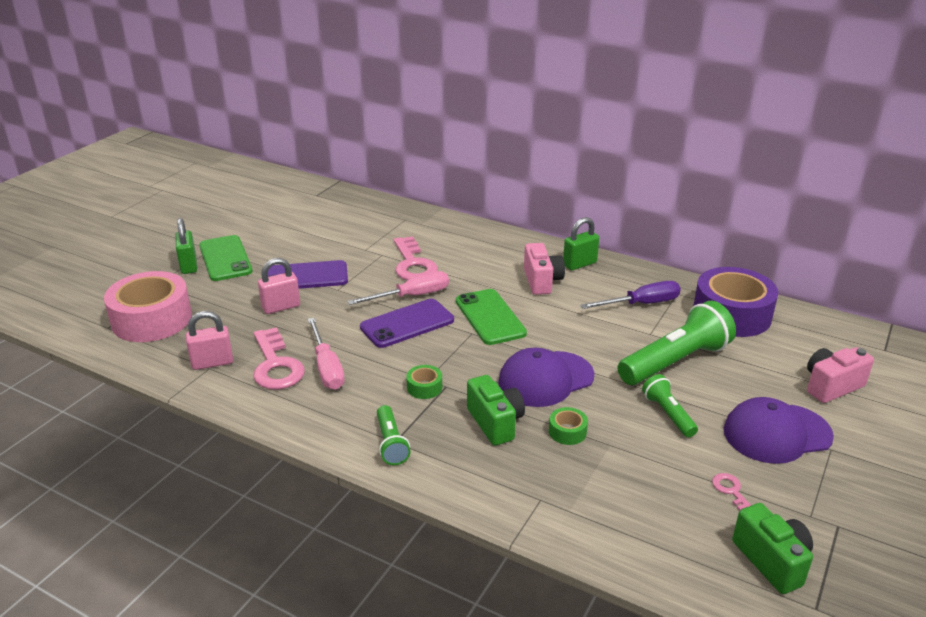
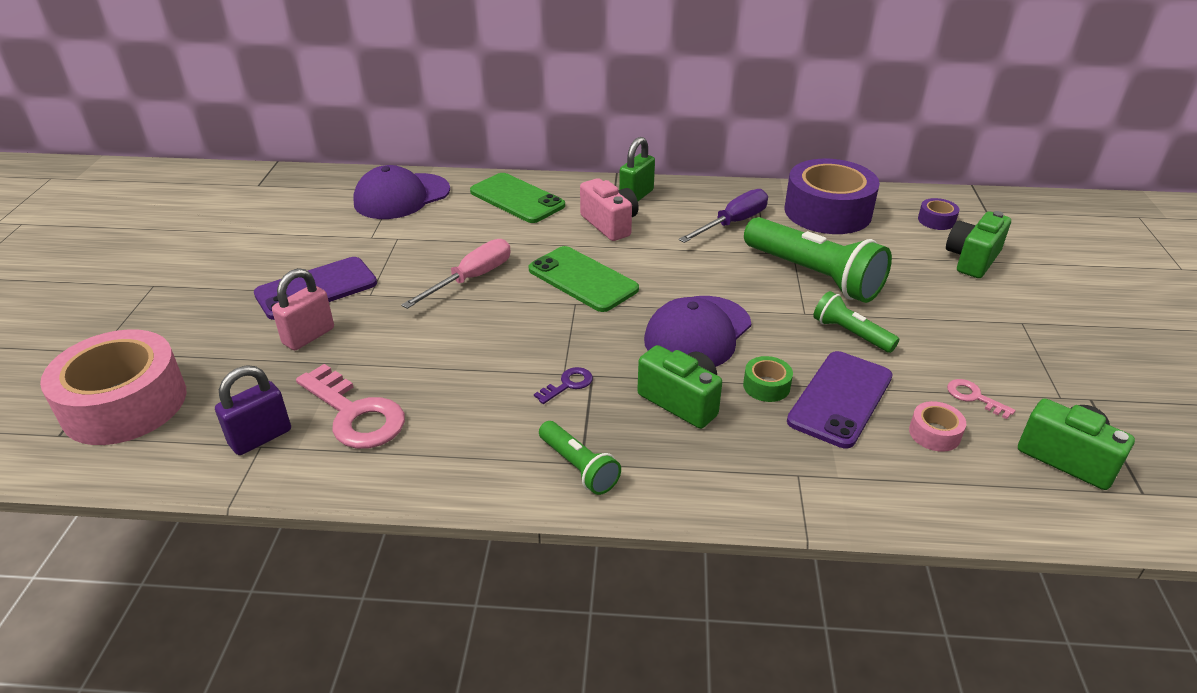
camera: 25 degrees left, 5 degrees up
(189, 266) = (133, 316): green padlock -> none
(212, 363) = (260, 437): pink padlock -> purple padlock
(225, 258) = (183, 293): green phone -> green phone (517, 199)
(326, 367) = (427, 397): pink screwdriver -> none
(407, 324) = (490, 313): purple phone -> purple phone (840, 399)
(413, 264) = (445, 241): pink key -> none
(424, 387) = (568, 384): green tape -> purple key
(673, 506) = (934, 433): none -> pink tape
(675, 362) = (813, 275): green flashlight -> green flashlight turned 105 degrees clockwise
(776, 433) = (964, 322): purple cap -> purple cap (401, 197)
(827, 346) = (936, 220): none -> purple tape
(831, 386) = (972, 259): pink camera -> green camera

